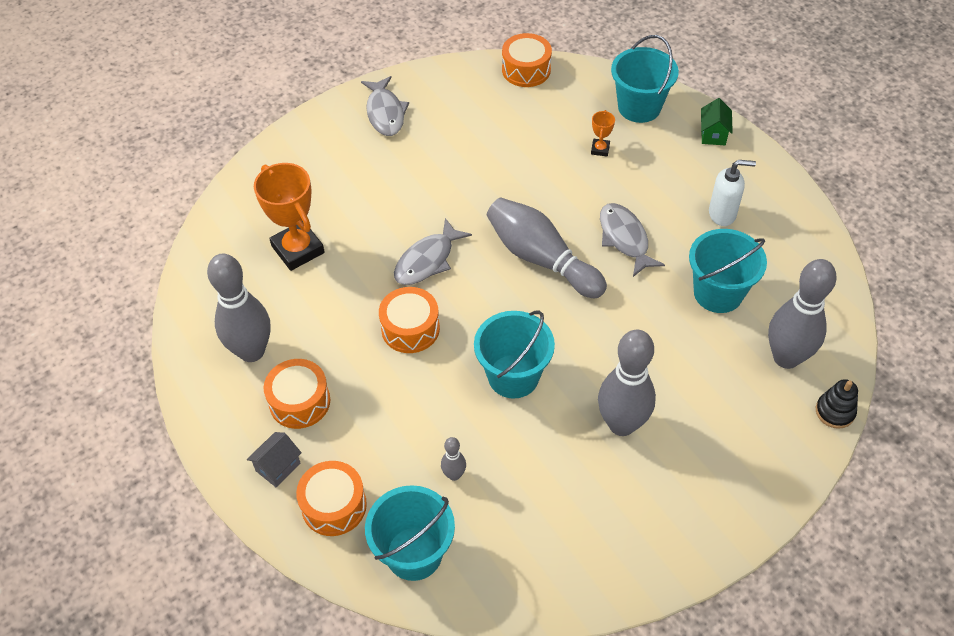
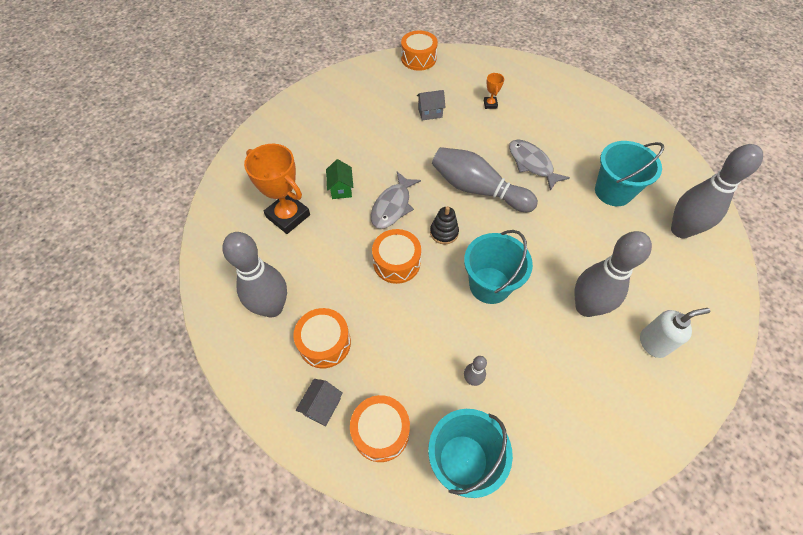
camera: 15 degrees left, 5 degrees up
(385, 113) = (326, 103): grey fish -> none
(515, 148) = (430, 113): none -> grey house
(639, 107) = (506, 72): turquoise bucket -> none
(713, 134) = (563, 82): green house -> green house (341, 189)
(722, 214) = (592, 135): white soap dispenser -> white soap dispenser (653, 343)
(835, 411) = (732, 264): black stacking toy -> black stacking toy (444, 232)

